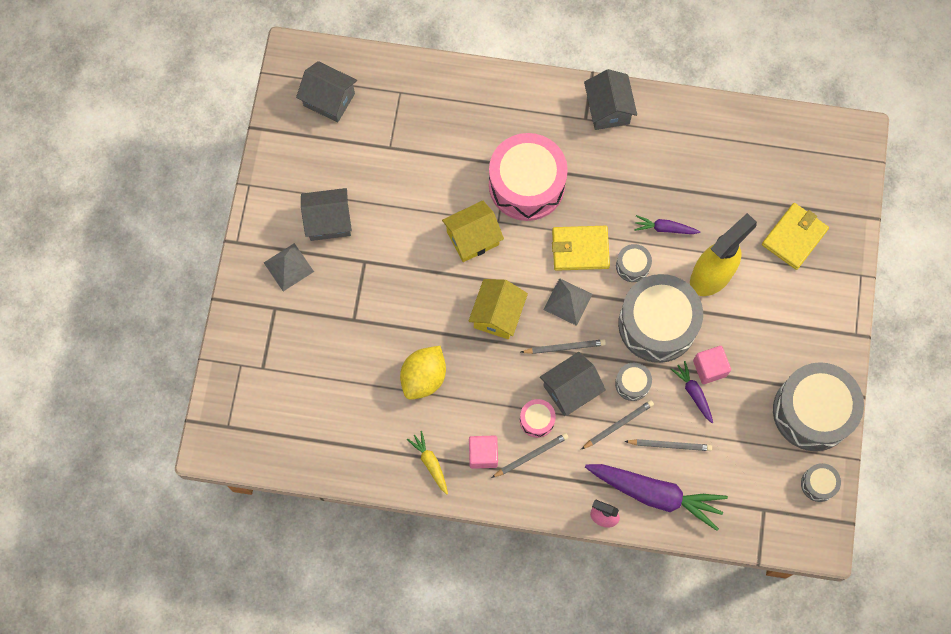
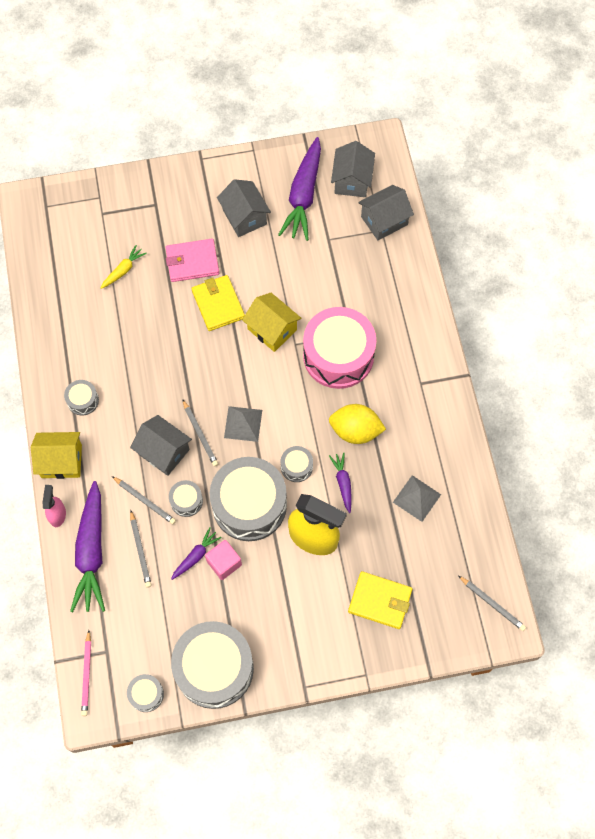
camera: 70 degrees right, 5 degrees down
(288, 267) = (194, 202): grey pyramid -> grey pyramid (417, 498)
(327, 153) = (303, 196): none -> purple carrot
(361, 292) = (192, 262): none -> pink wallet
(424, 377) = (134, 333): yellow lemon -> yellow lemon (355, 431)
(430, 463) = (62, 362): yellow carrot -> yellow carrot (123, 270)
(483, 454) = (83, 400): pink cube -> grey drum
(497, 315) = (210, 371): yellow house -> yellow house (61, 461)
(531, 455) = (94, 438): grey pencil -> grey pencil (492, 604)
(537, 420) = (127, 433): pink drum -> none
(580, 249) = (295, 418): yellow wallet -> yellow wallet (218, 304)
(608, 109) = (438, 399): grey house -> grey house (384, 220)
(781, 536) = (87, 674): none -> pink pencil

